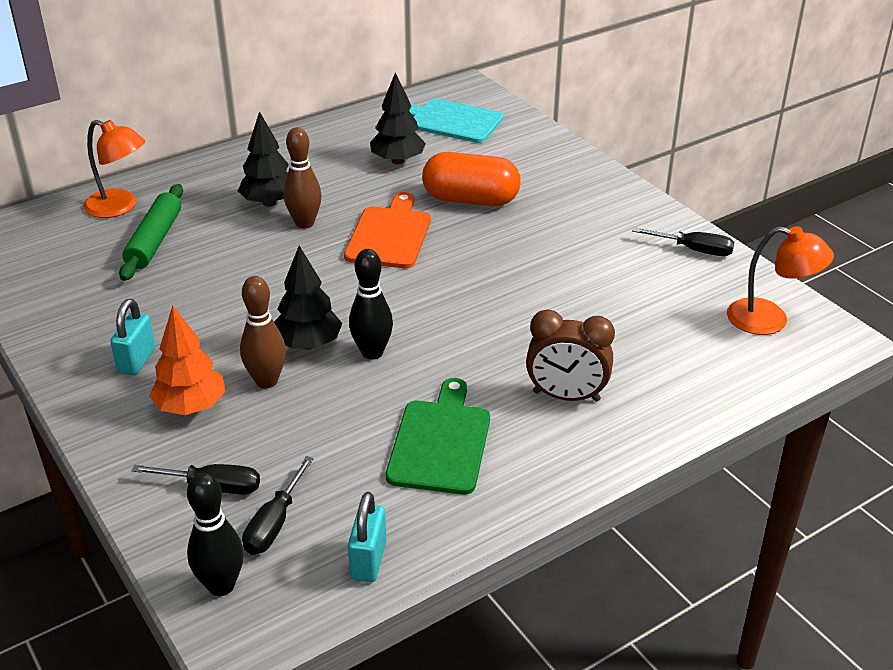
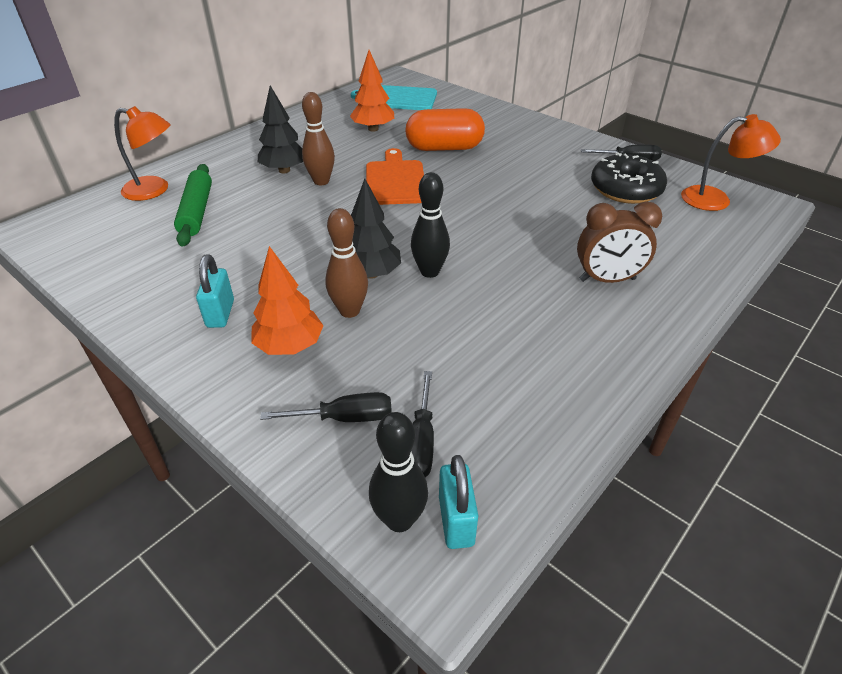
camera: 15 degrees left, 5 degrees up
(368, 560) = (528, 459): turquoise padlock -> turquoise padlock (456, 521)
(397, 161) = (373, 129): black tree -> orange tree
(440, 442) = (529, 336): green cutting board -> none
(663, 289) = (625, 189): none -> black donut

